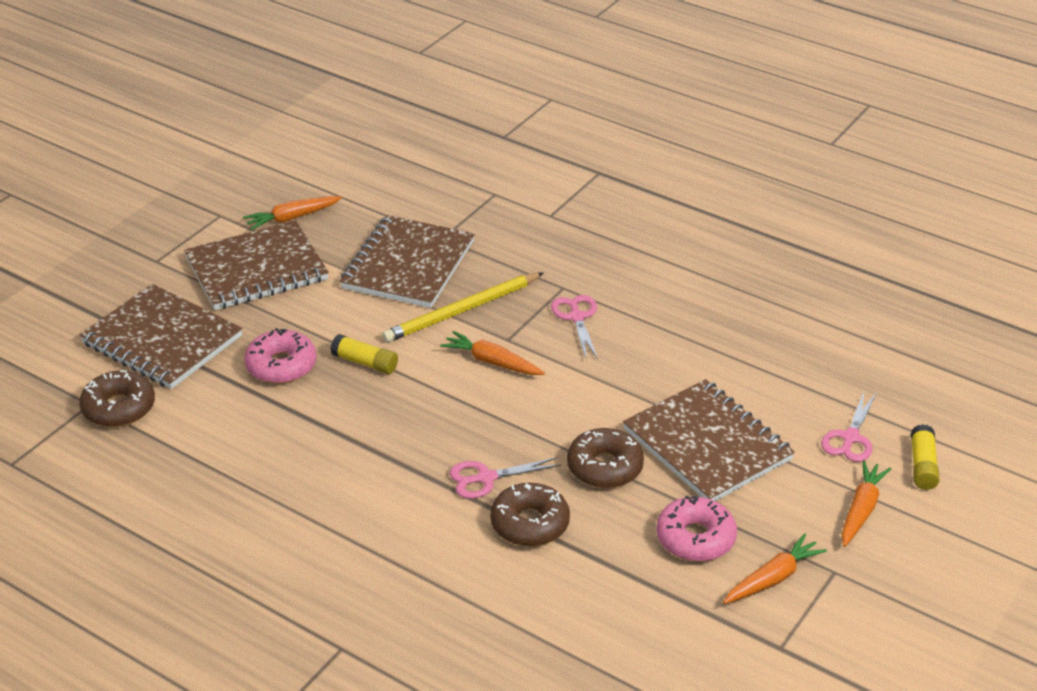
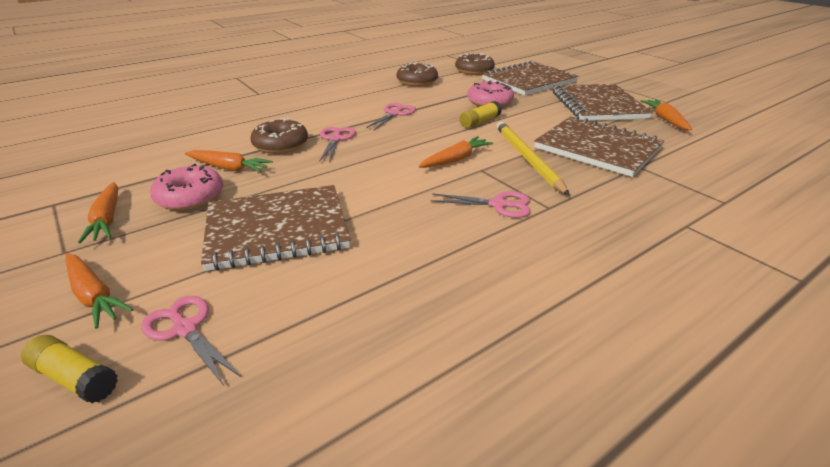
camera: 110 degrees right, 5 degrees down
(369, 448) = (395, 114): none -> pink scissors
(604, 467) = (302, 178): brown donut -> brown donut (417, 81)
(616, 541) = (229, 168): none -> orange carrot

